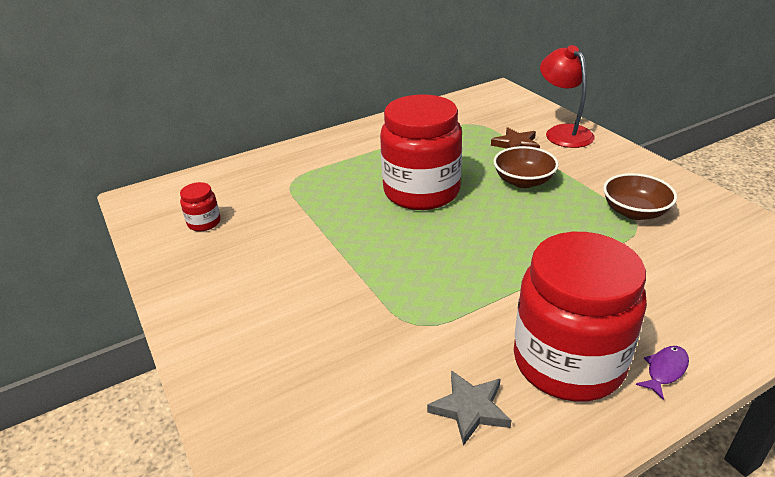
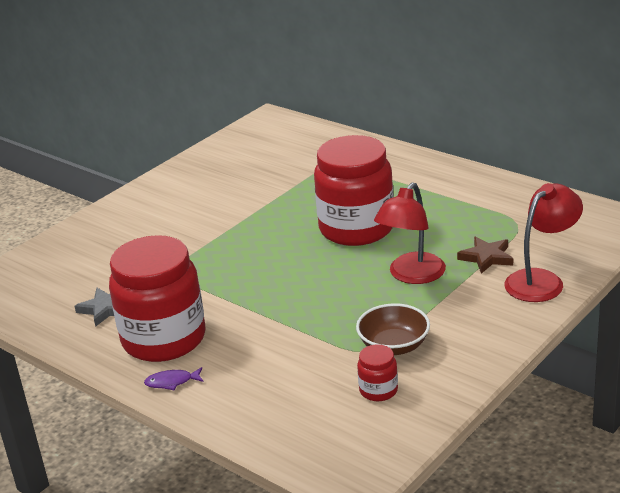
camera: 70 degrees right, 5 degrees down
(204, 223) = (252, 154): red jar -> red jar (378, 390)
(523, 181) = (411, 275): brown bowl -> red lamp
(665, 370) = (172, 382): purple fish -> purple fish turned 150 degrees clockwise

